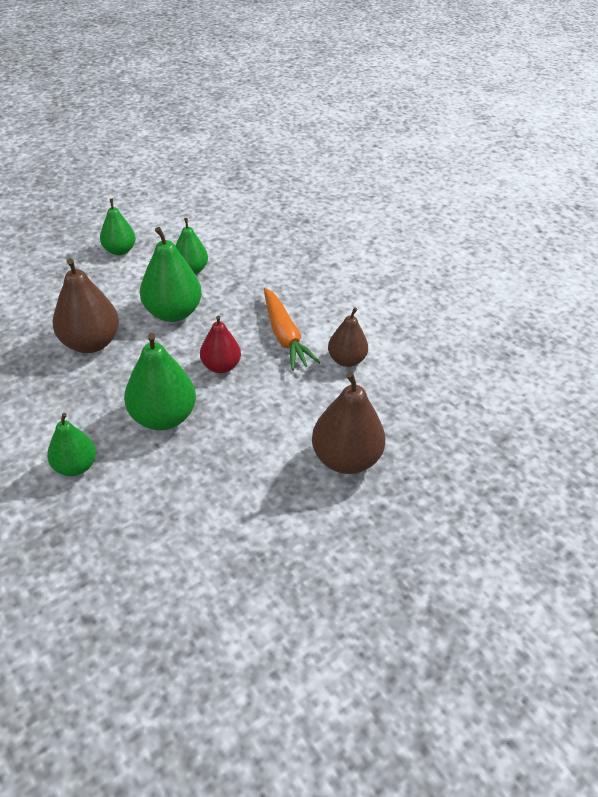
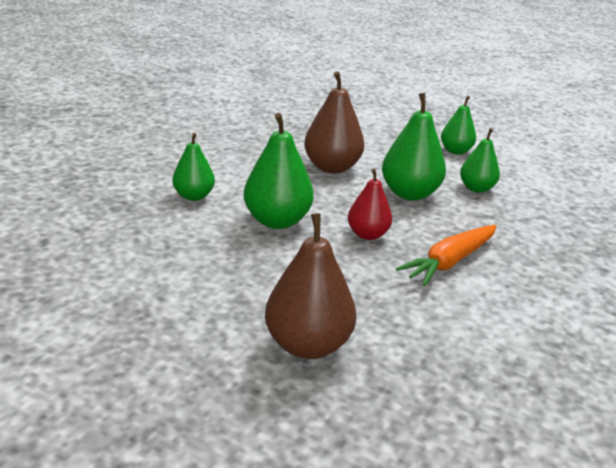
camera: 65 degrees right, 15 degrees down
(346, 360) = (459, 313): brown pear -> none

